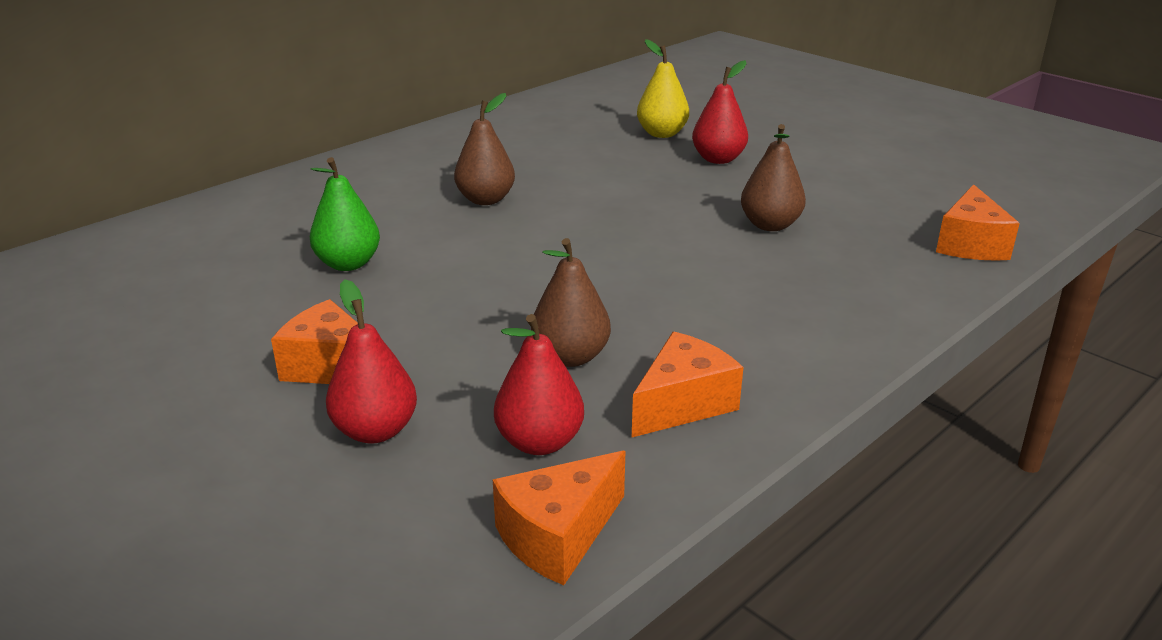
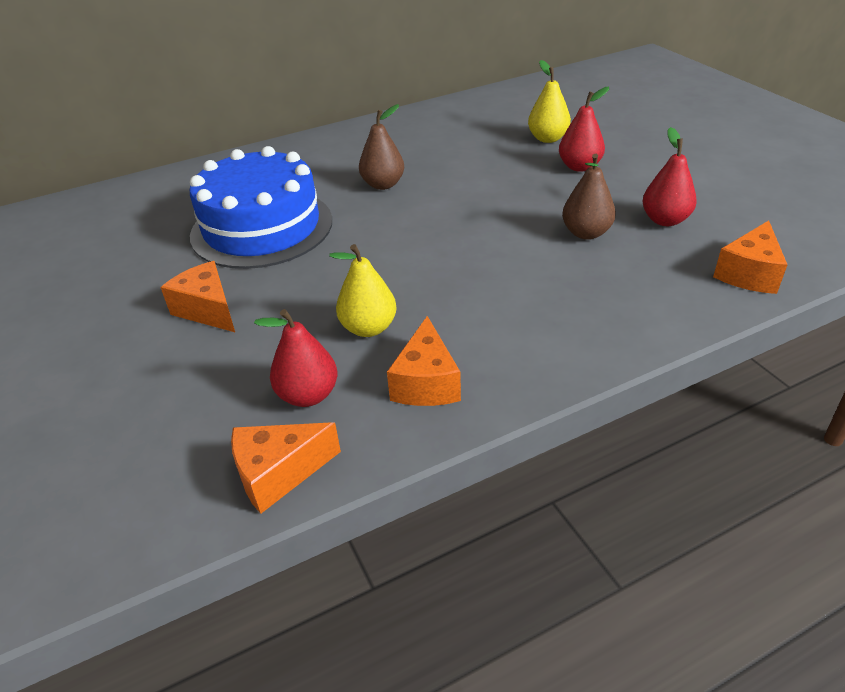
camera: 20 degrees right, 10 degrees up
(348, 264) = (262, 227): green pear -> blue cake
(375, 431) = (208, 365): red pear -> red pear (665, 220)
(570, 357) = (368, 328): brown pear -> yellow pear
(683, 404) = (426, 382): orange cheese -> orange cheese turned 120 degrees clockwise

